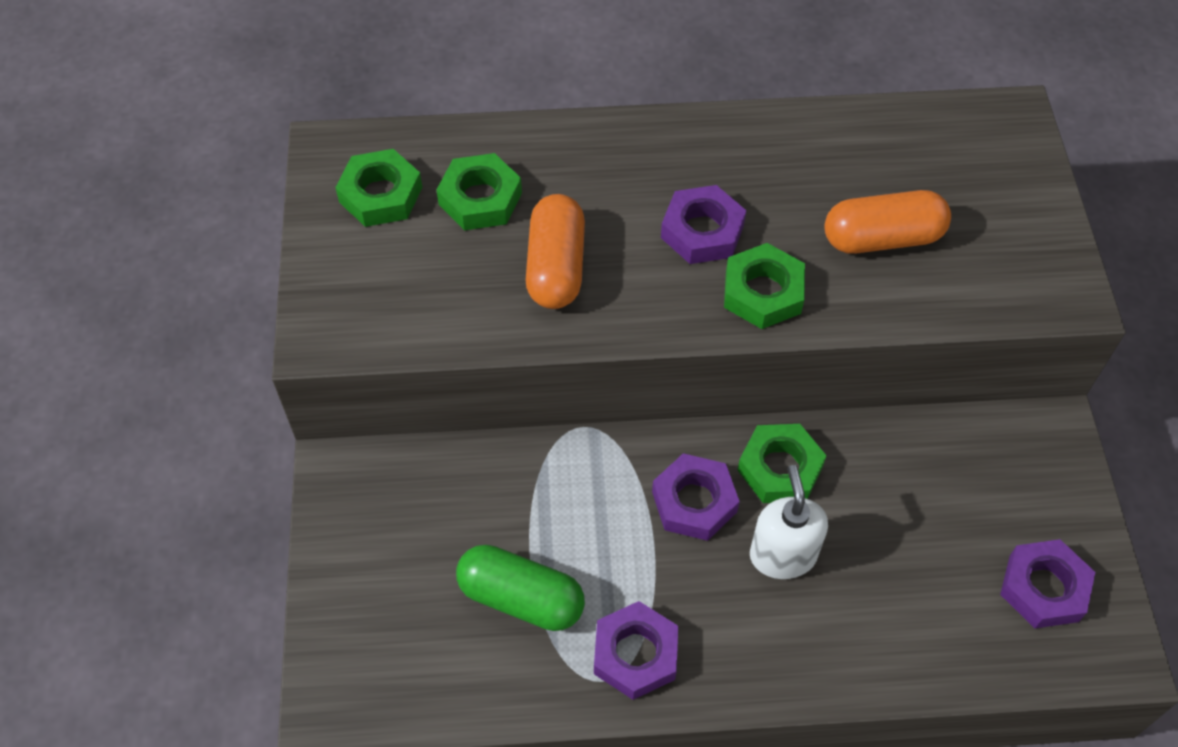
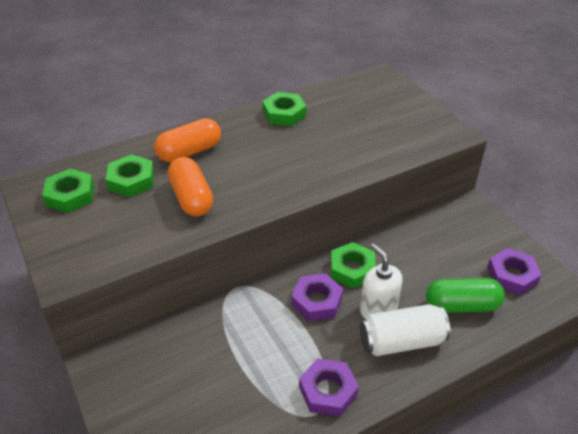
camera: 25 degrees left, 15 degrees down
(521, 598) = (245, 388): green capsule -> green capsule (462, 305)
(702, 231) = (262, 160): purple nut -> none
(763, 292) = (309, 176): green nut -> green nut (284, 113)
(788, 625) = (401, 342): none -> white can
(882, 238) = (353, 137): orange capsule -> orange capsule (189, 152)

